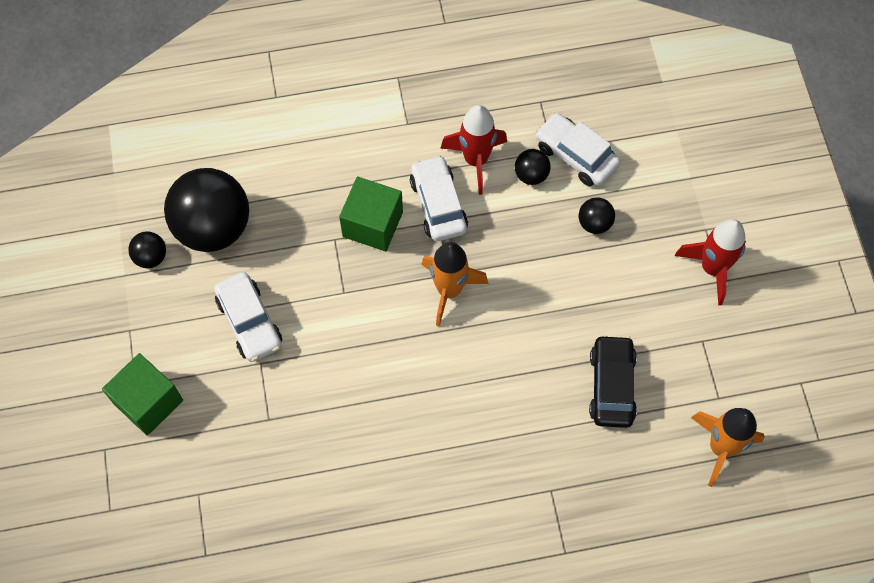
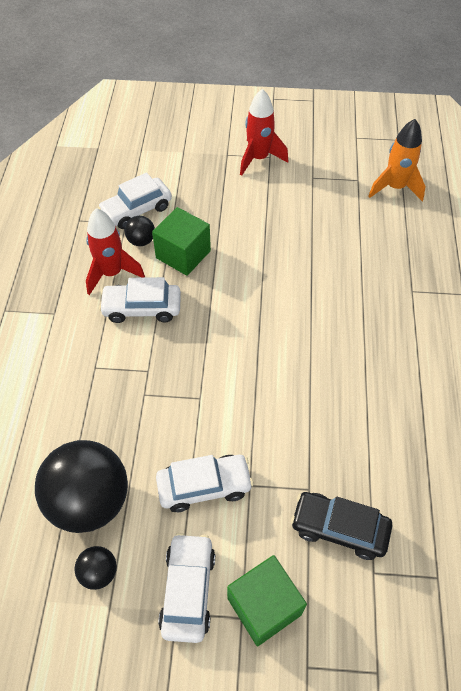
camera: 75 degrees left, 10 degrees down
(150, 334) = (188, 590): none -> white car
(372, 224) = (141, 361): green cube -> green cube (183, 254)
(449, 290) = (224, 318): orange rocket -> none
(594, 223) = (199, 213): black ball -> none
(611, 386) = (335, 235): black car -> black car (339, 528)

